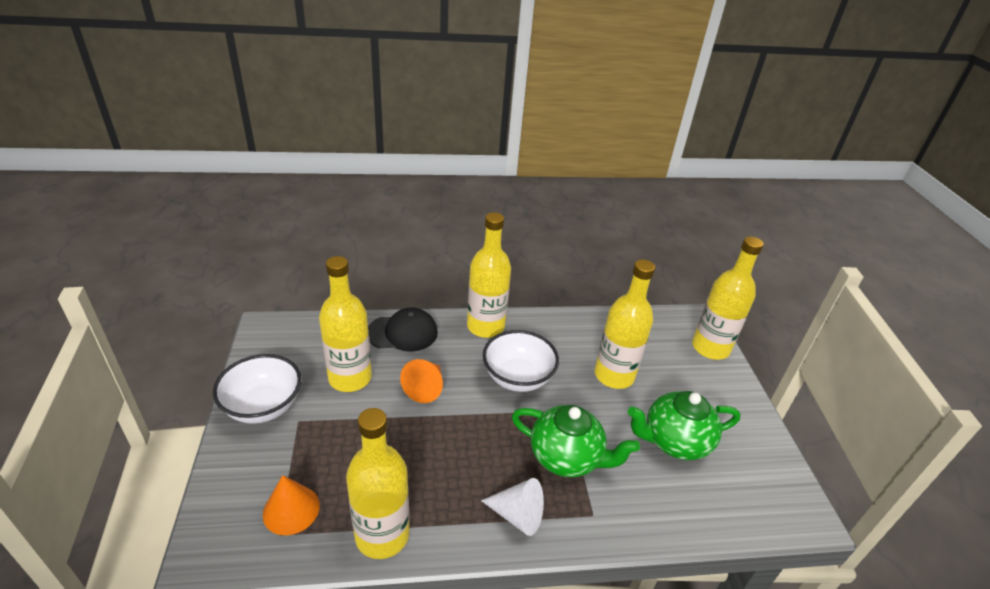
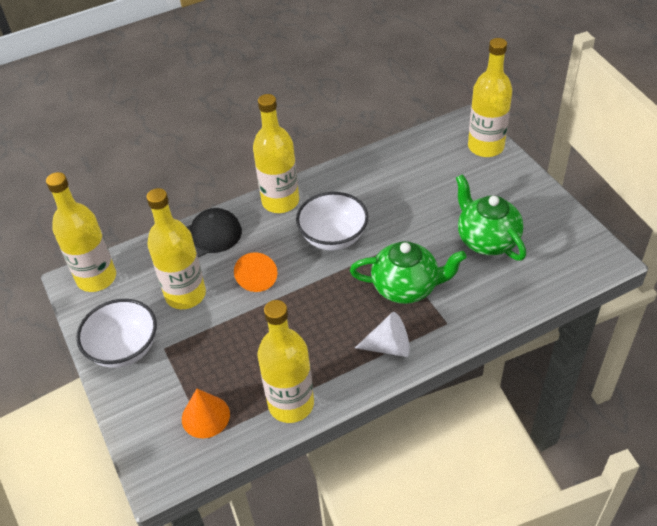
camera: 15 degrees left, 10 degrees up
(614, 375) = (414, 203): yellow bottle -> yellow bottle (96, 278)
(675, 441) = (487, 240): green teapot -> green teapot turned 90 degrees clockwise

